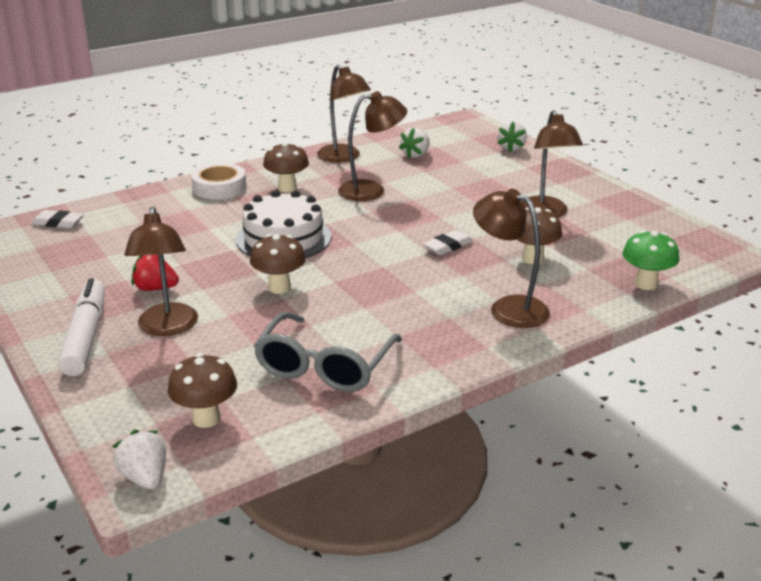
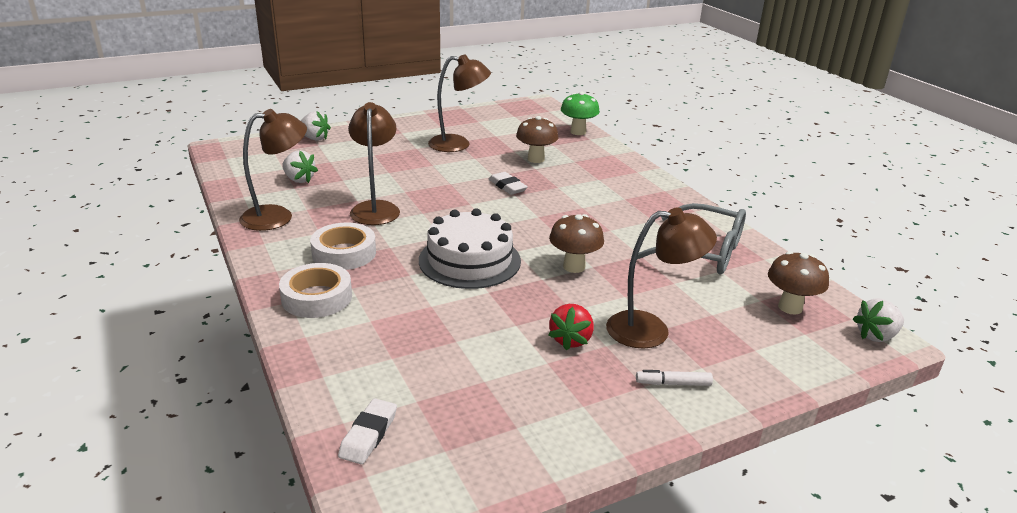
camera: 85 degrees left, 0 degrees up
(85, 336) = (673, 383): white marker -> white marker, size x0.46
(287, 188) = (344, 253): brown mushroom -> white tape
(508, 308) = (610, 177): brown lamp -> none

